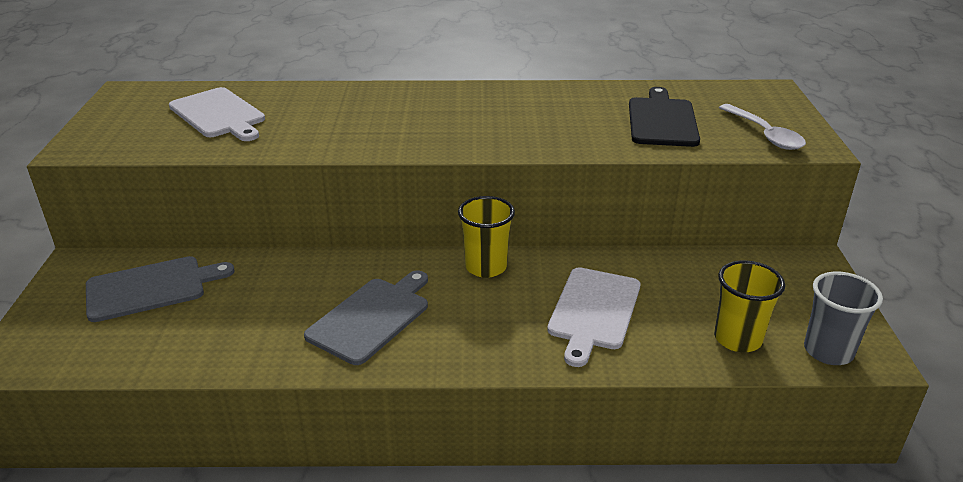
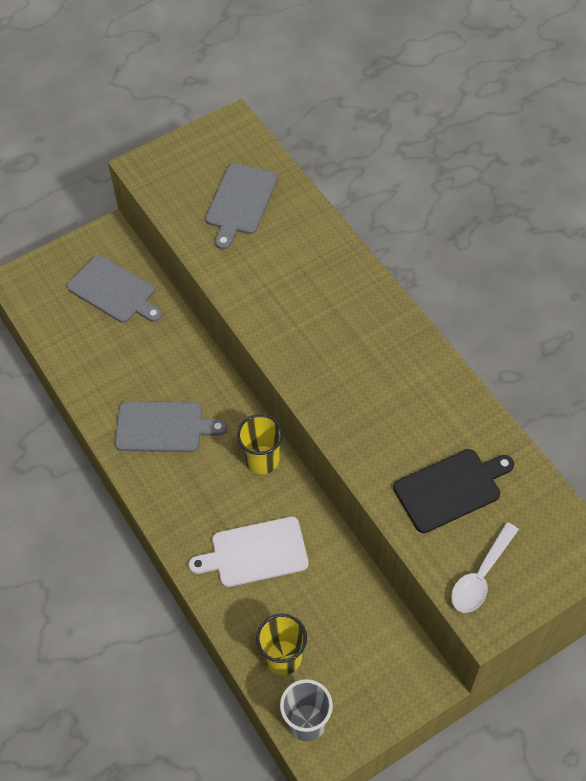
camera: 60 degrees right, 25 degrees up
(219, 114) = (240, 202): white cutting board -> grey cutting board

